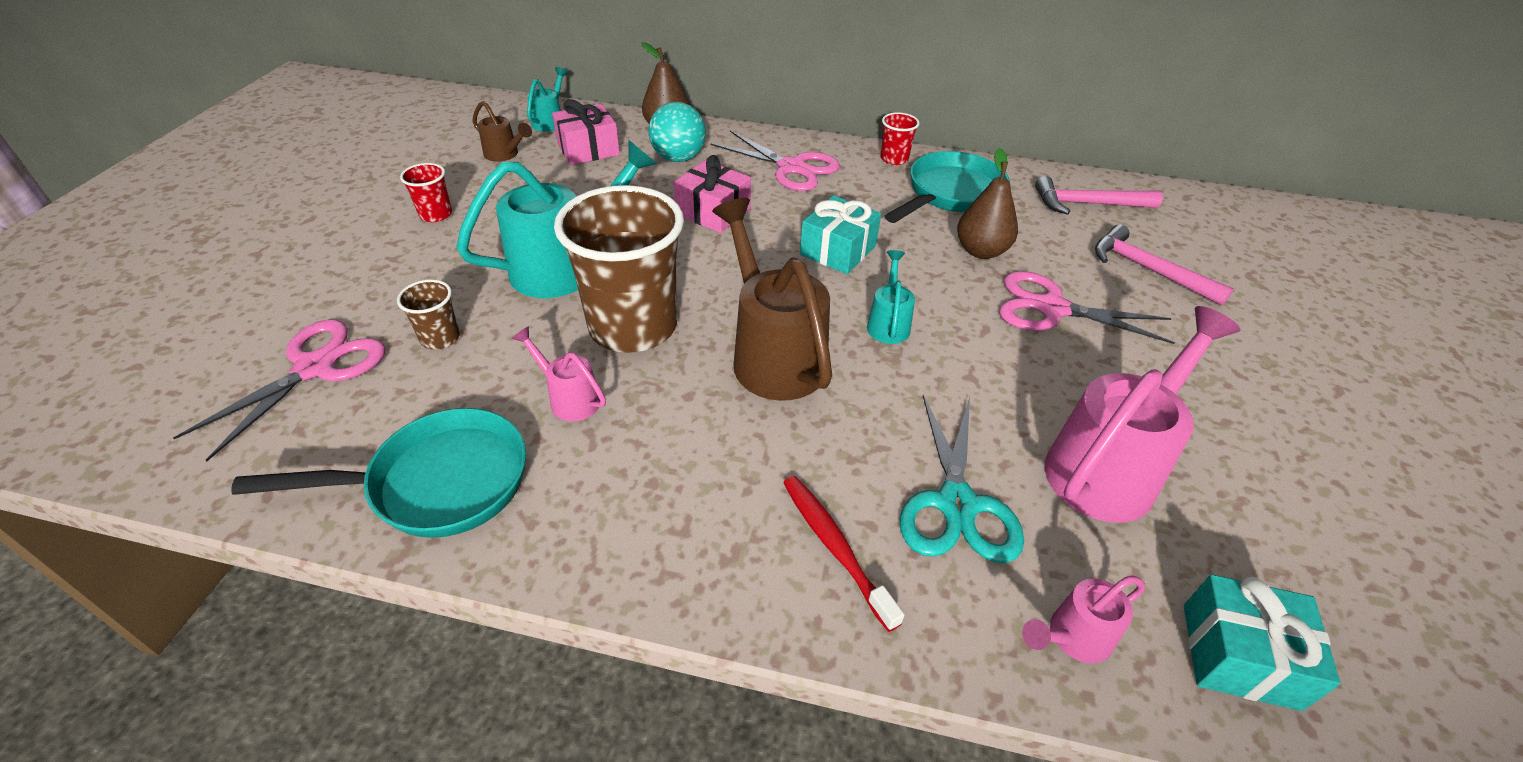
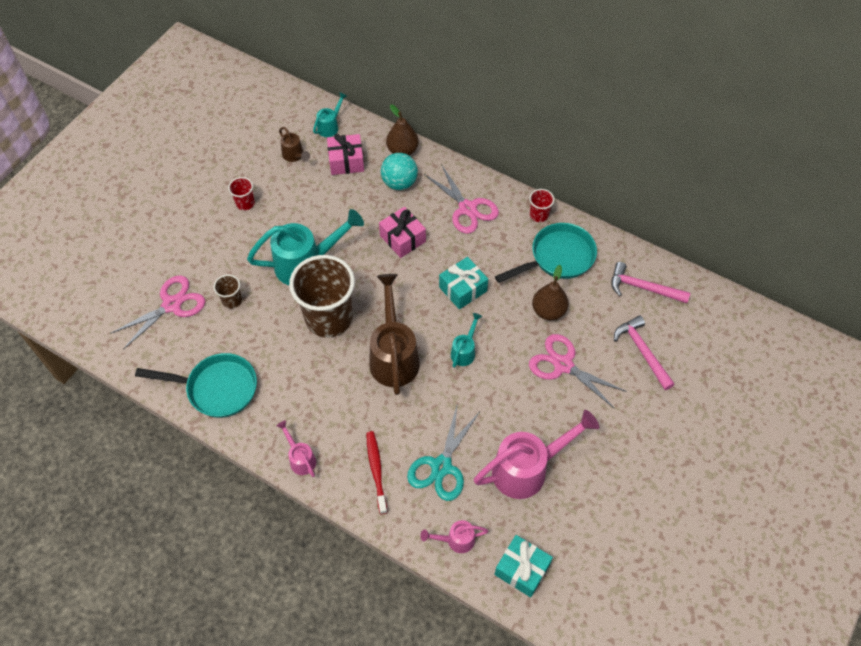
camera: 20 degrees right, 15 degrees up
(569, 398) = (285, 356): pink watering can -> pink watering can (300, 458)

